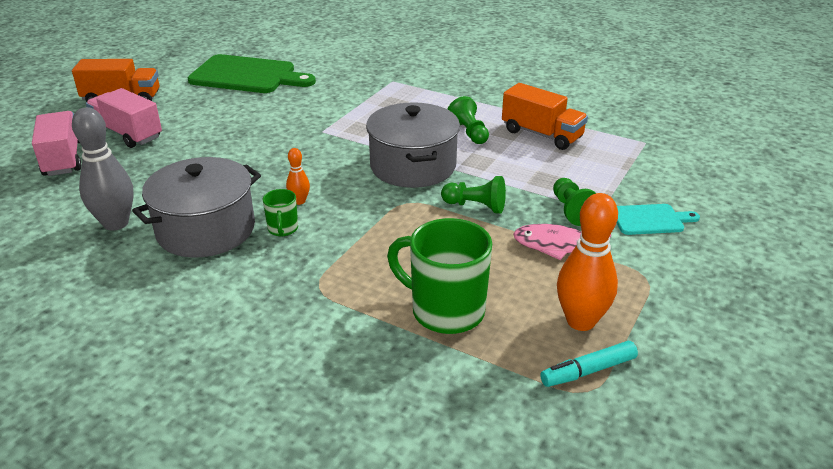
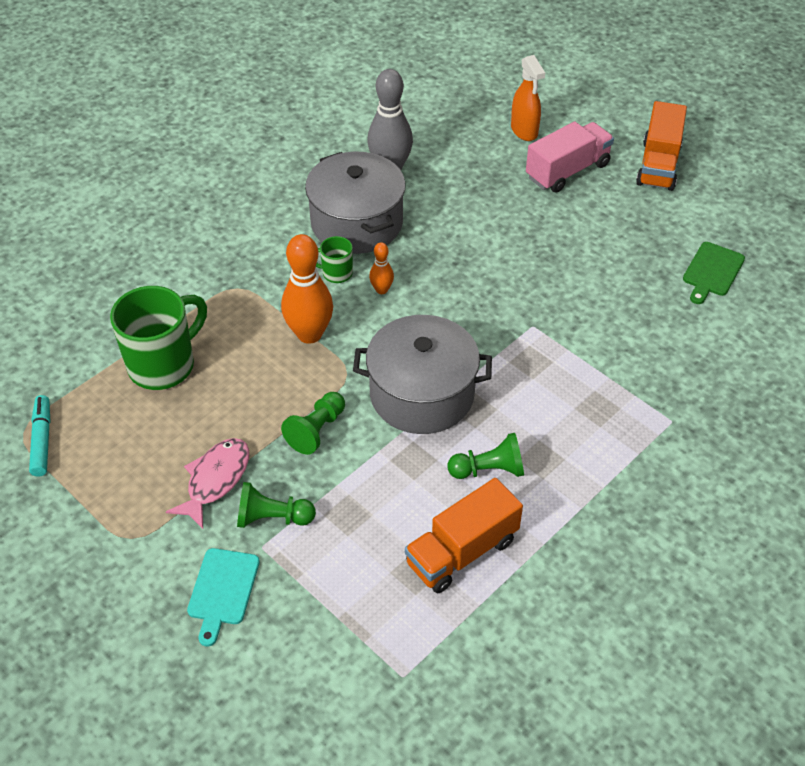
camera: 105 degrees right, 15 degrees up
(63, 158) = (524, 131): pink truck -> orange spray bottle
(247, 75) = (712, 271): green cutting board -> green cutting board, size x0.51
(580, 321) = (100, 457): orange bowling pin -> orange bowling pin (309, 334)

